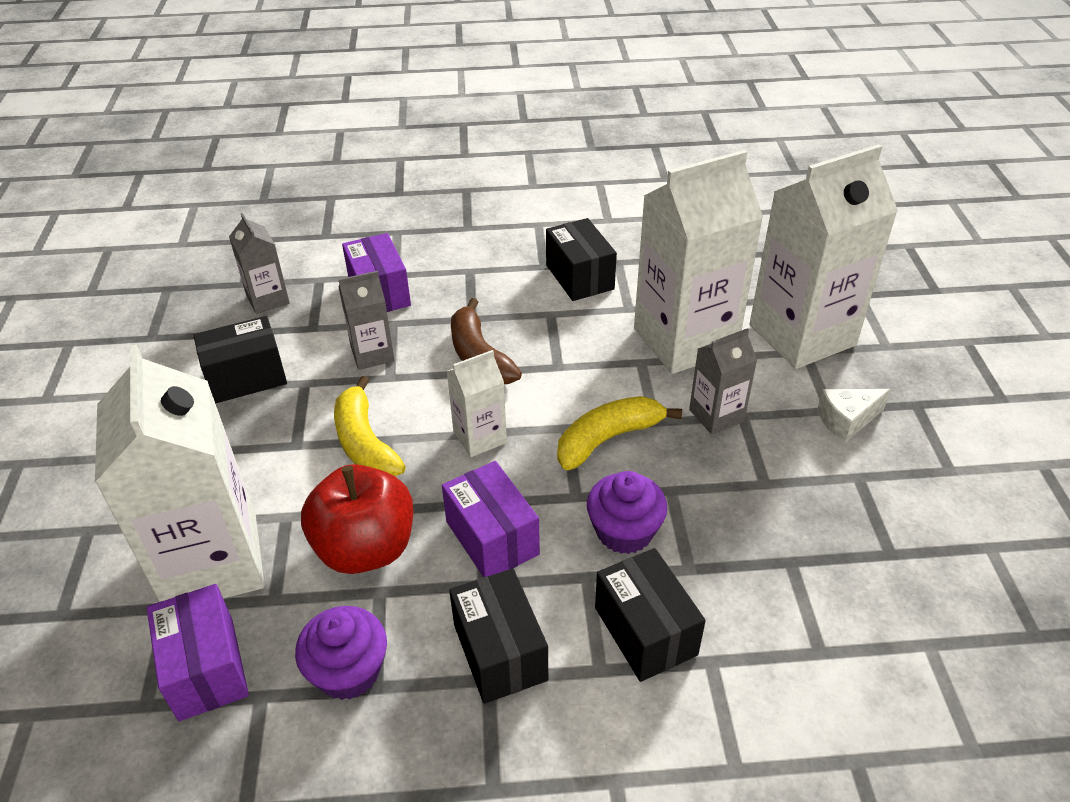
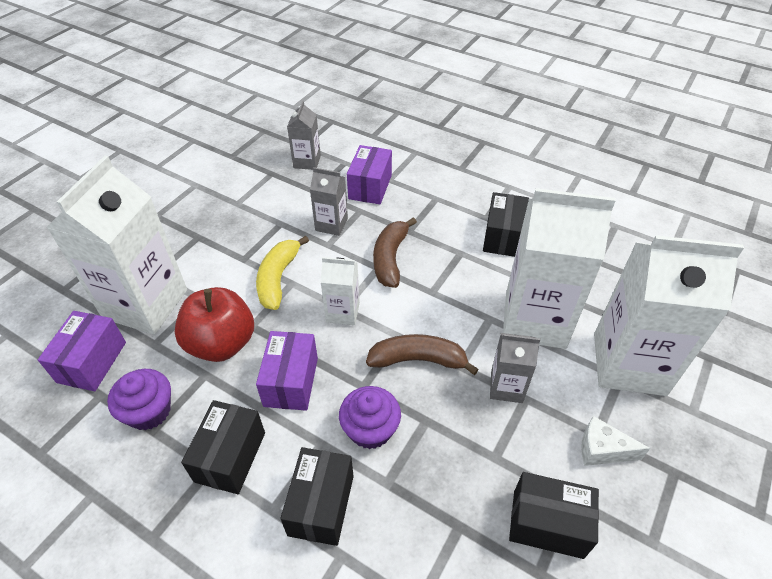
camera: 35 degrees right, 5 degrees up
(246, 377) = (255, 204): black box -> black box (547, 524)
(608, 439) = (418, 360): yellow banana -> brown banana

